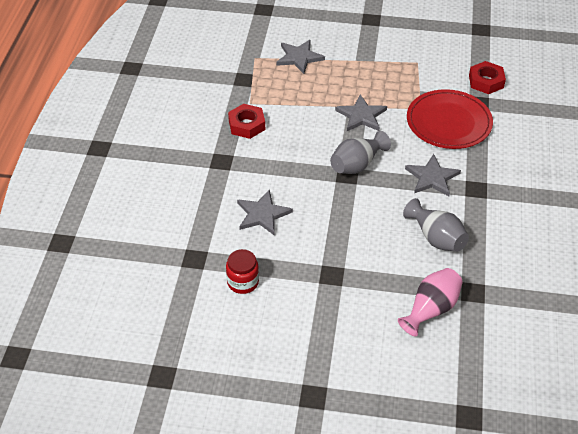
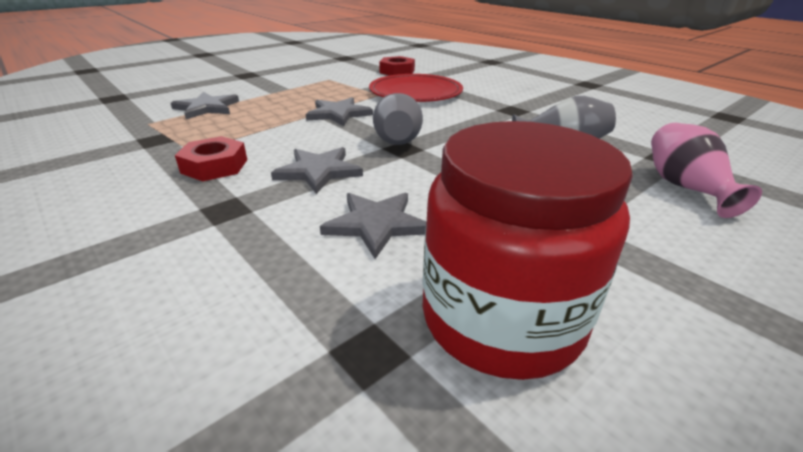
camera: 50 degrees left, 15 degrees down
(243, 282) = (501, 318): red jar -> red jar, size x2.16
(432, 177) = (472, 118): grey star -> grey star (318, 171)

